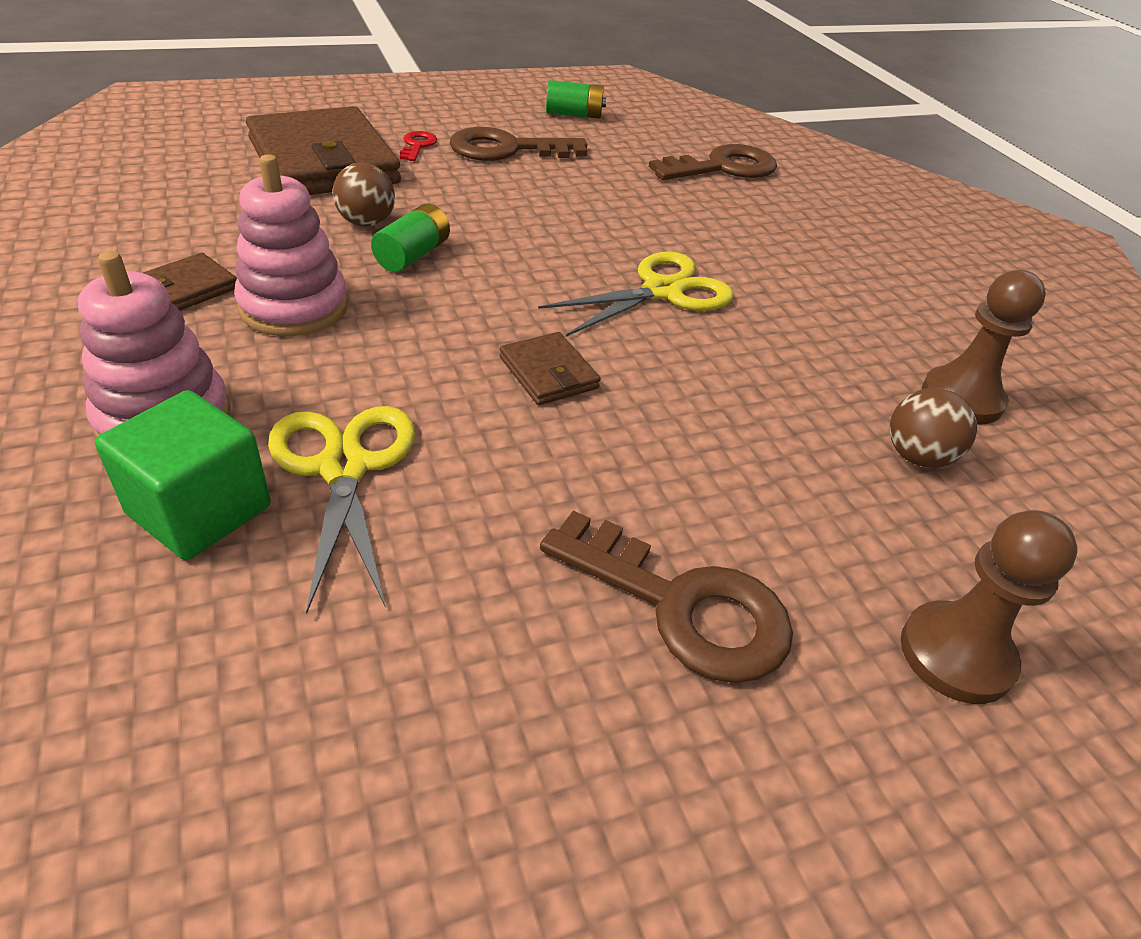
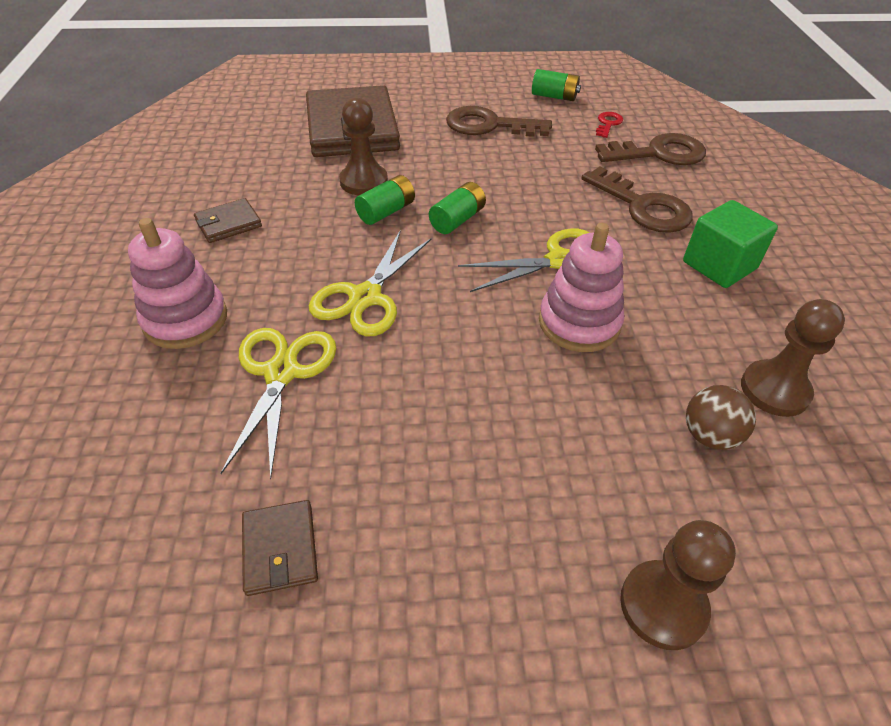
camera: 20 degrees right, 5 degrees up
(199, 510) = (185, 388): green cube -> green cube (719, 265)
(294, 307) = (292, 245): pink stacking toy -> pink stacking toy (579, 323)
(366, 223) = (363, 182): brown ball -> brown pawn
(417, 145) = (423, 118): red key -> red key (608, 124)
(427, 359) = (365, 297): none -> yellow scissors
(512, 256) = (457, 220): none -> green battery
(548, 373) = (446, 320): brown wallet -> brown wallet (280, 549)
(682, 606) = (468, 520): brown key -> brown key (642, 206)

